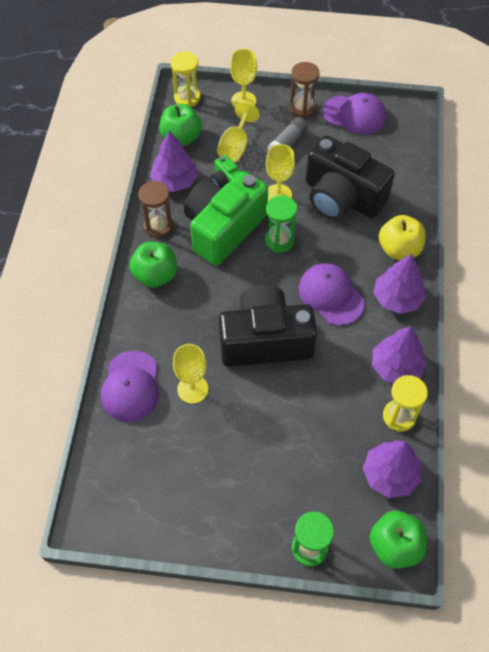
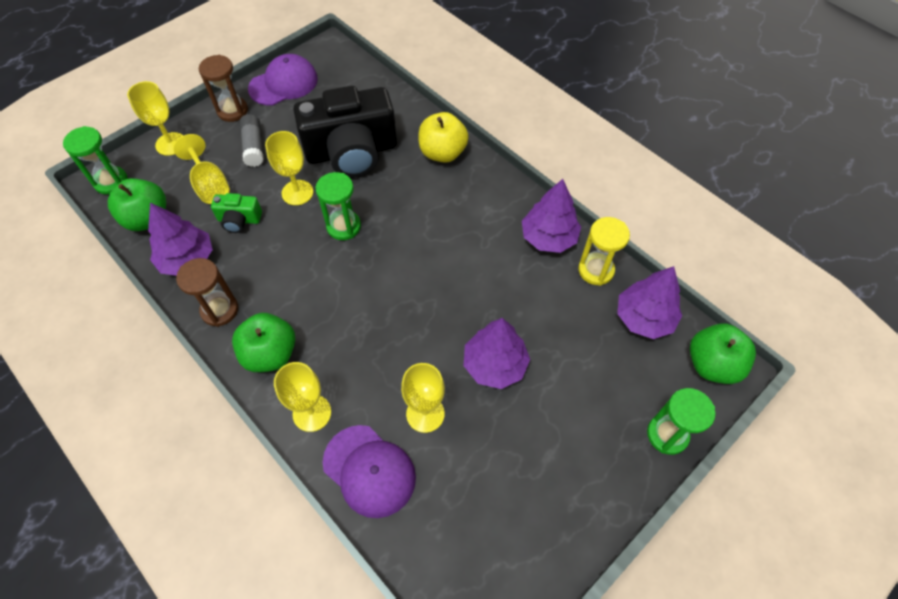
camera: 50 degrees left, 0 degrees up
(139, 327) = (312, 413): none -> yellow goblet
(187, 98) = (111, 182): yellow hourglass -> green hourglass
(223, 229) = (284, 259): green camera -> none
(265, 340) = (432, 314): black camera -> none
(331, 295) = (437, 231): purple cap -> none
(397, 298) = (486, 188): purple tree -> purple tree (494, 364)

